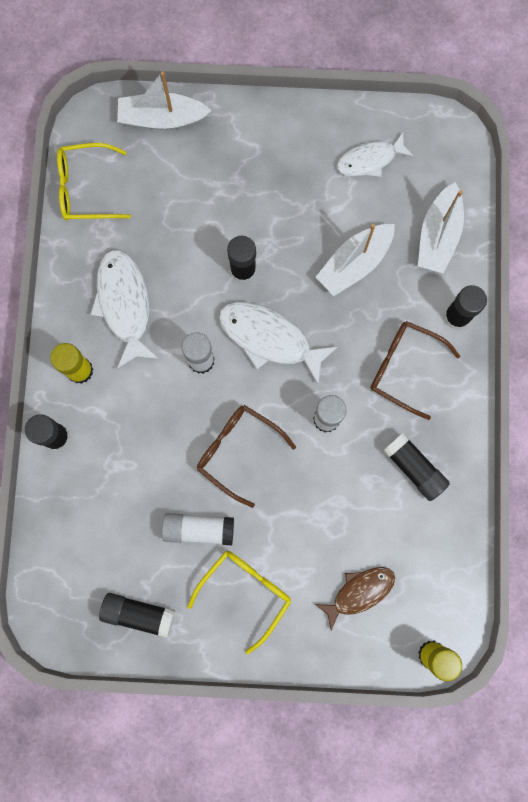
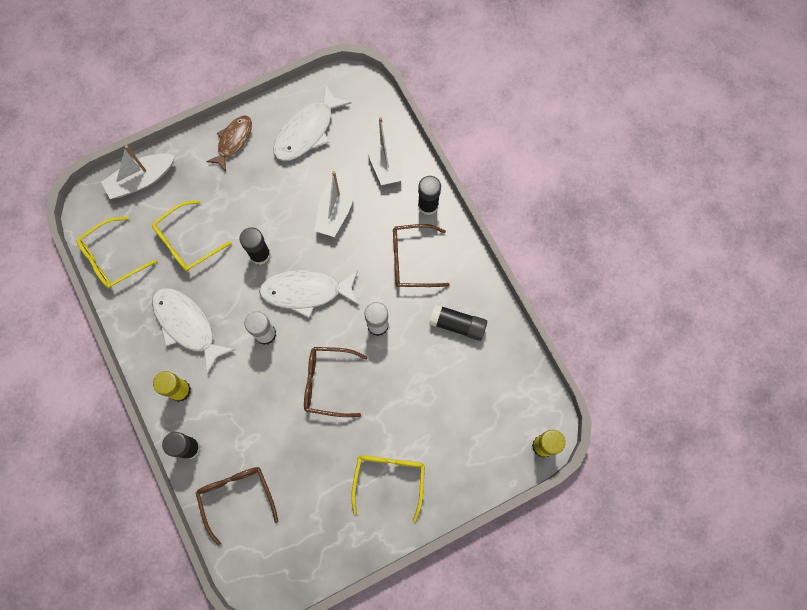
camera: 30 degrees left, 5 degrees down
(77, 517) = (236, 497): none -> brown glasses
(139, 613) = (321, 539): black glue stick -> none
(173, 214) = (187, 242): none -> yellow glasses
(199, 529) = (330, 454): white glue stick -> none
(359, 592) = (469, 432): brown fish -> brown fish (233, 141)
(370, 160) = (307, 131): white fish -> white fish, size x1.52

